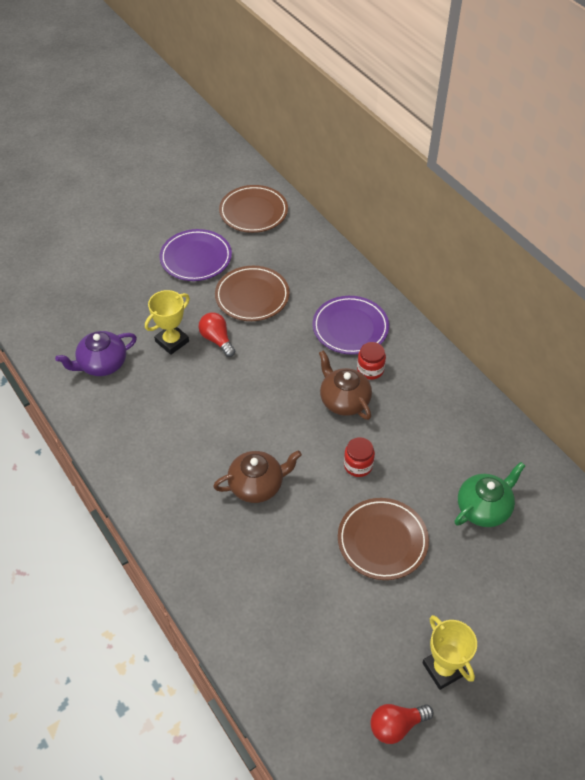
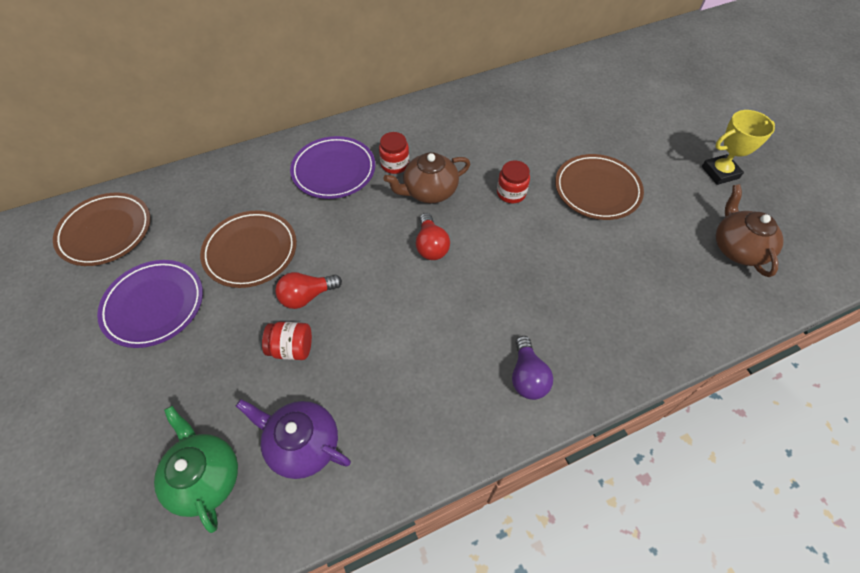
camera: 80 degrees left, 5 degrees up
(102, 364) = (302, 444): purple teapot -> purple teapot turned 135 degrees clockwise
(165, 491) = (527, 376): none -> purple light bulb
(172, 341) = (292, 348): yellow trophy -> red jar
(257, 485) = (526, 281): brown teapot -> brown teapot (737, 248)
(396, 726) = (777, 212): red light bulb -> red light bulb (431, 246)
(484, 508) = (565, 118): green teapot -> green teapot (205, 477)

